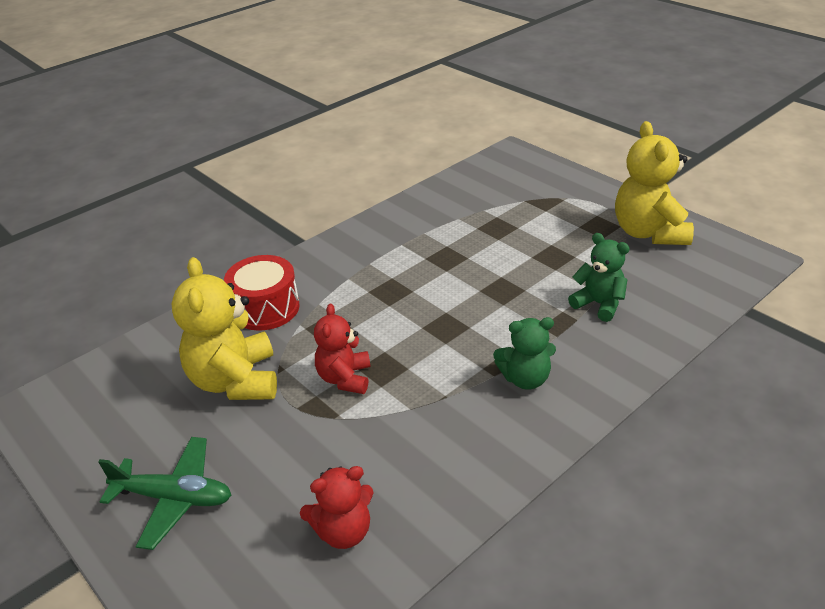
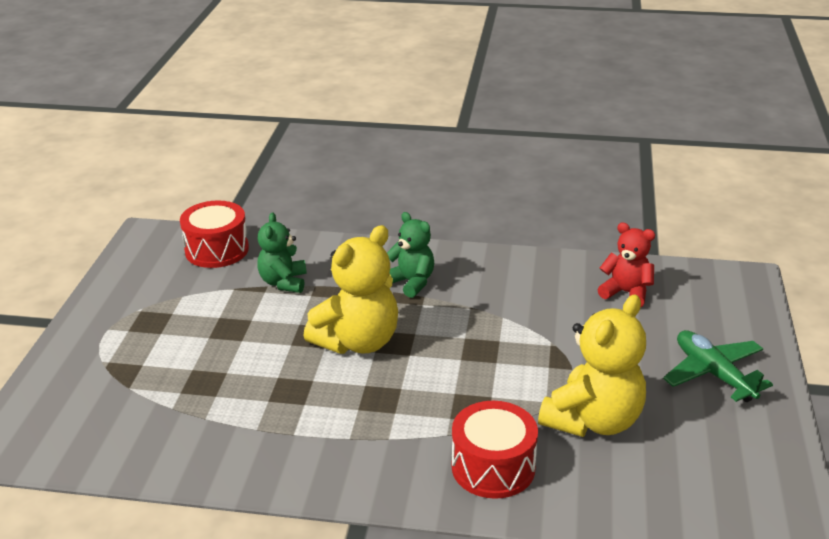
camera: 130 degrees left, 5 degrees down
(345, 378) = (514, 363): red teddy bear -> none
(648, 233) = (142, 292): yellow teddy bear -> yellow teddy bear (358, 342)
(692, 287) = (217, 250): none -> red drum

